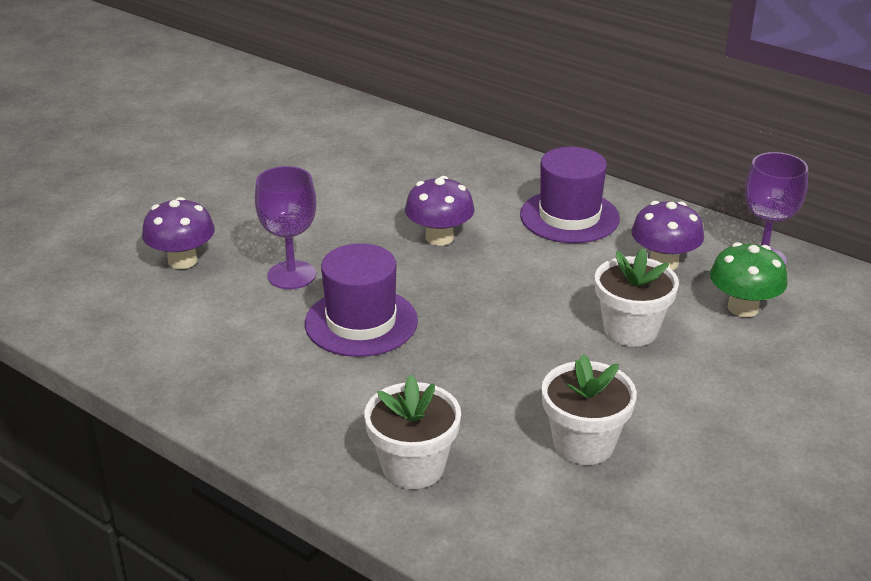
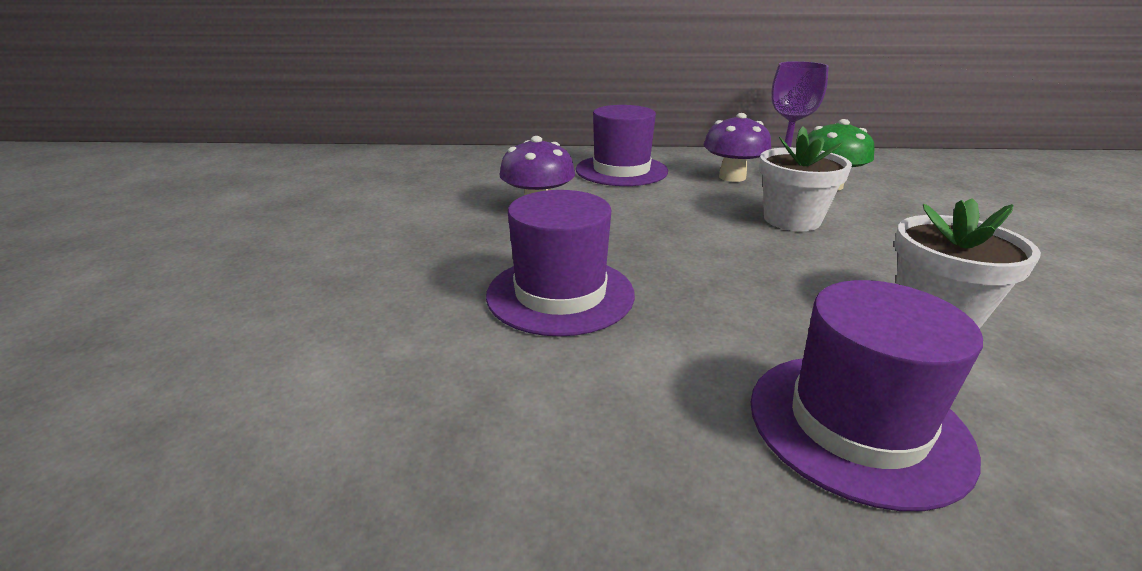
camera: 35 degrees left, 5 degrees down
(182, 261) = (251, 310): purple mushroom -> none
(291, 275) = (422, 279): purple goblet -> none
(413, 467) = (857, 424): white flower pot -> purple hat

